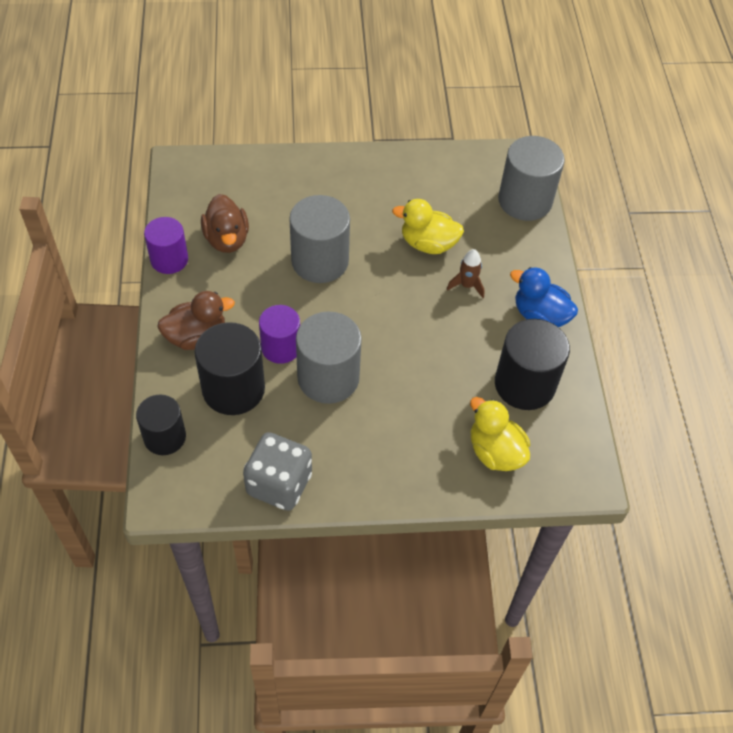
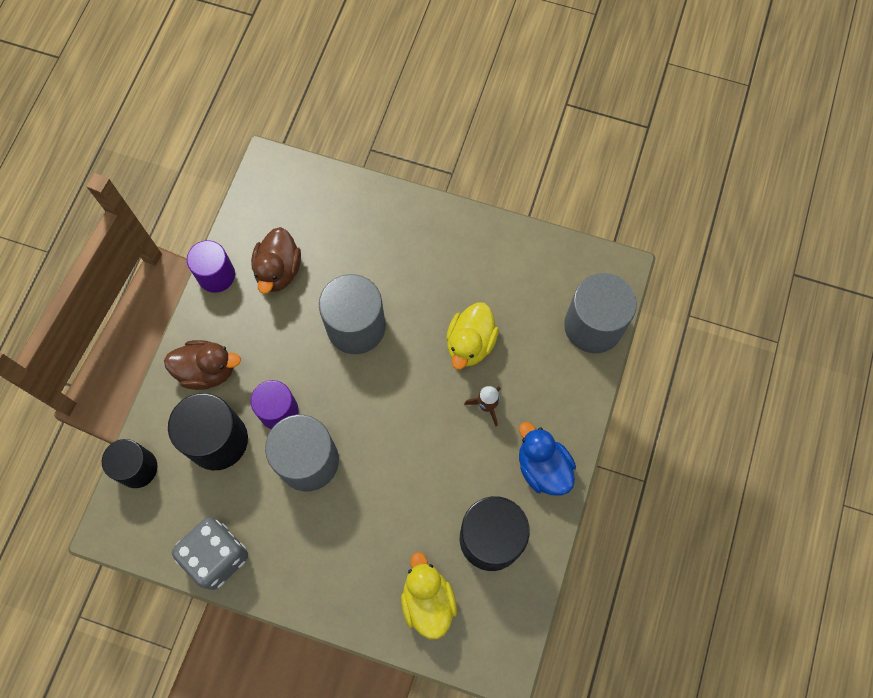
camera: 25 degrees right, 15 degrees up
(428, 244) = (470, 343): yellow duck -> yellow duck turned 105 degrees counterclockwise

